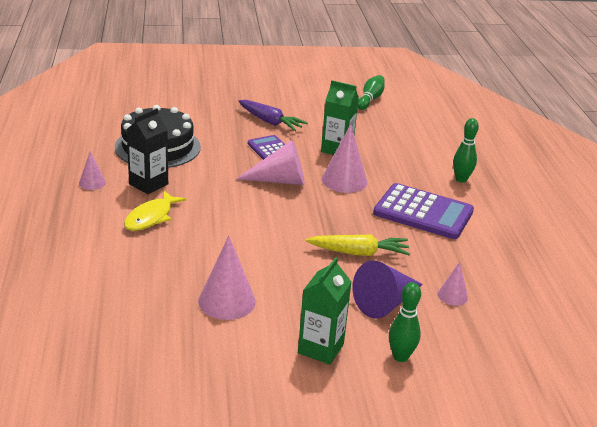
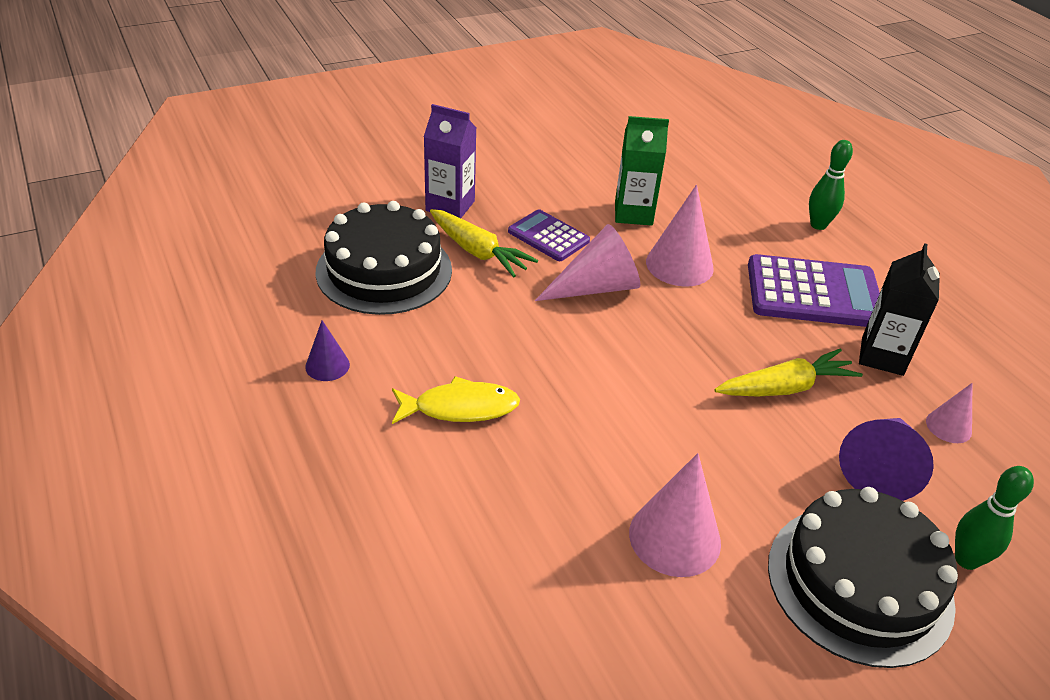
camera: 20 degrees left, 10 degrees up
(92, 183) = (327, 365): pink cone -> purple cone
(148, 184) = (415, 344): black carton -> black carton (882, 356)
(151, 217) = (460, 408): yellow fish -> yellow fish turned 105 degrees counterclockwise
(220, 149) = (478, 252): none -> yellow carrot
(222, 124) = (450, 206): none -> purple carton
(270, 122) = (514, 187): purple carrot -> none
(320, 348) = (859, 583): green carton -> black cake
(370, 99) = (617, 119): green bowling pin -> none

